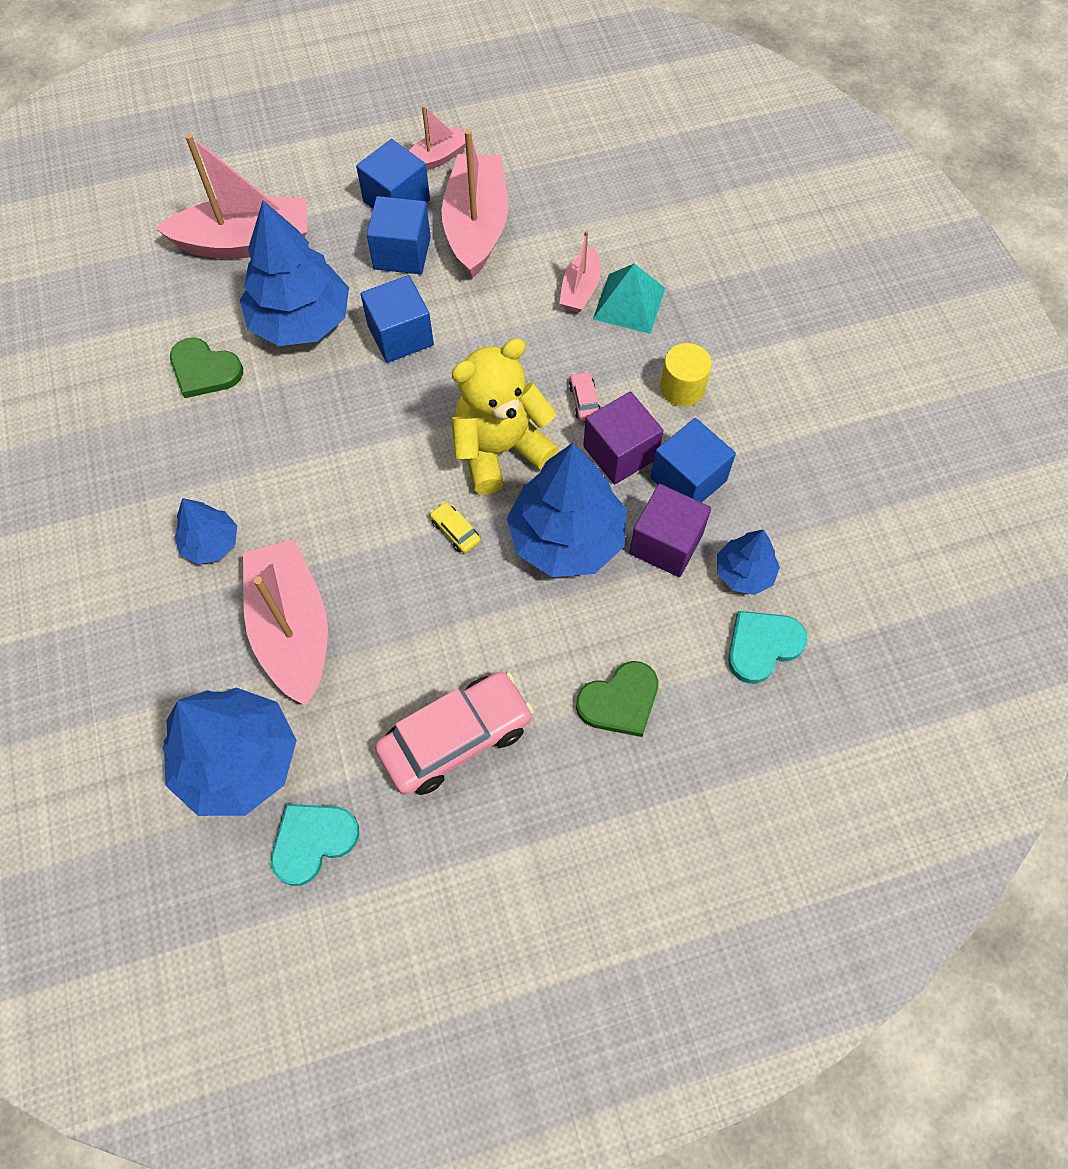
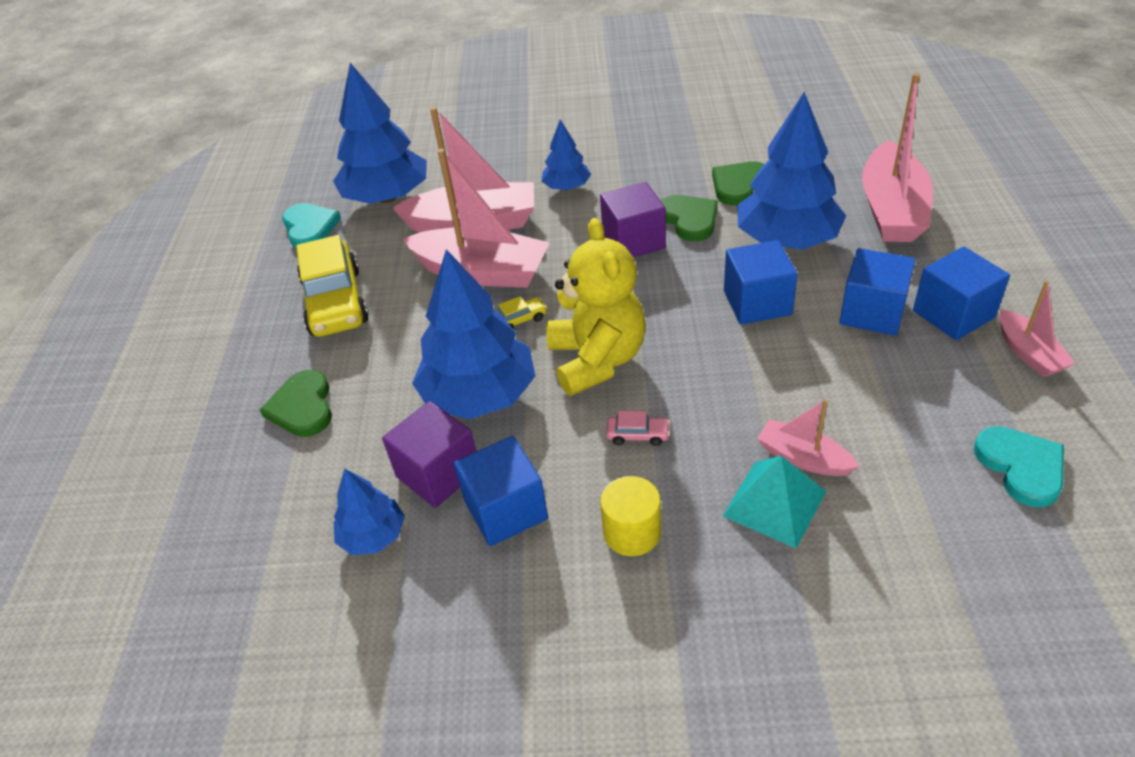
camera: 110 degrees right, 20 degrees down
(271, 408) = (689, 219): none -> green heart
(456, 738) = (335, 302): pink car -> yellow car
(476, 226) = (912, 376): pink boat -> pink boat (482, 272)
(620, 452) = (561, 455): purple cube -> purple cube (633, 241)
(762, 646) = (288, 531): turquoise heart -> turquoise heart (1021, 467)

